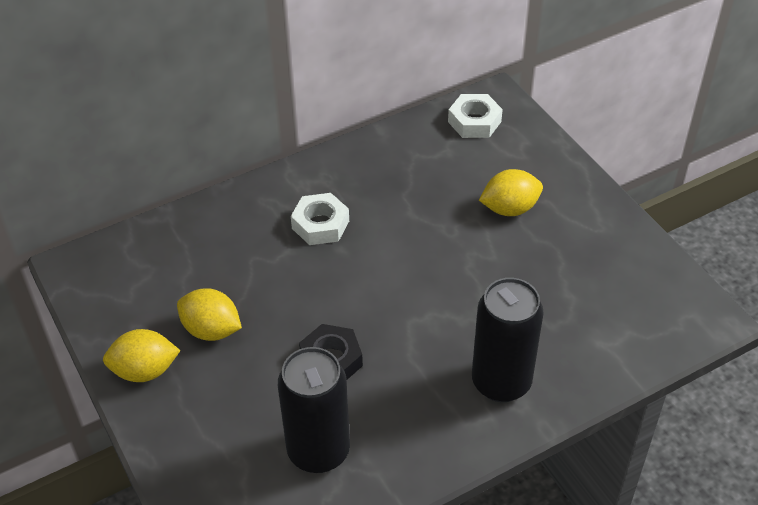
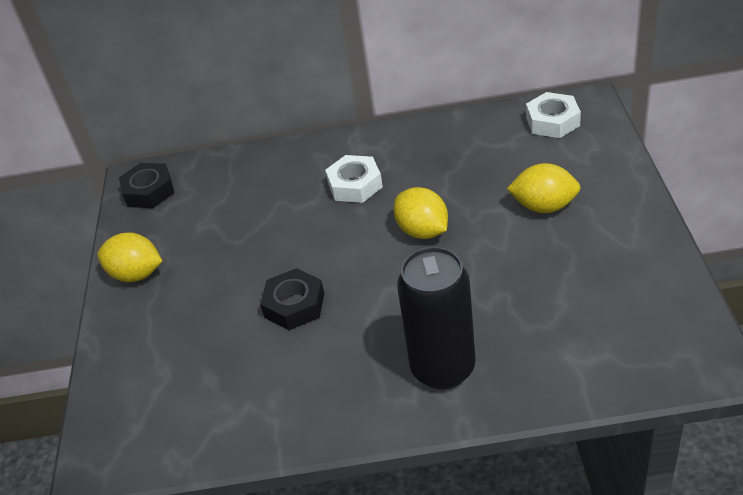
camera: 30 degrees right, 5 degrees down
(100, 278) = (149, 191): none -> black nut
(211, 330) = (209, 254): yellow lemon -> yellow lemon (422, 231)
(318, 451) = (235, 384): black can -> none

